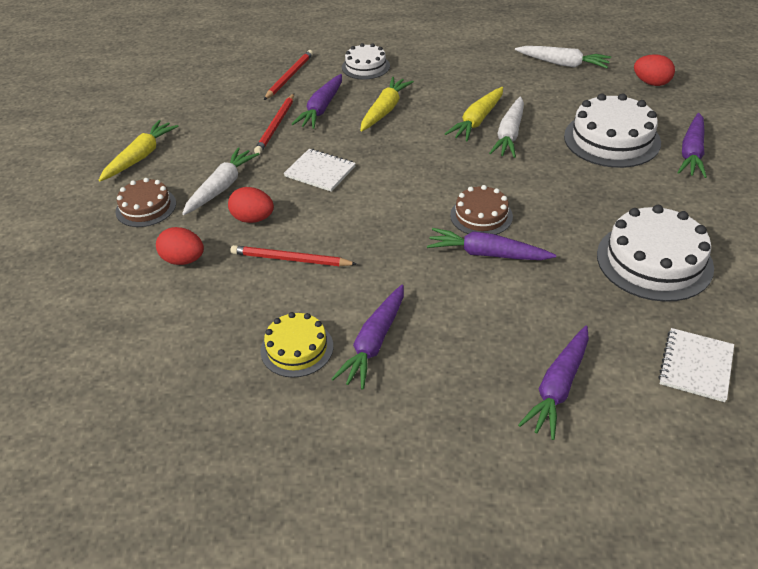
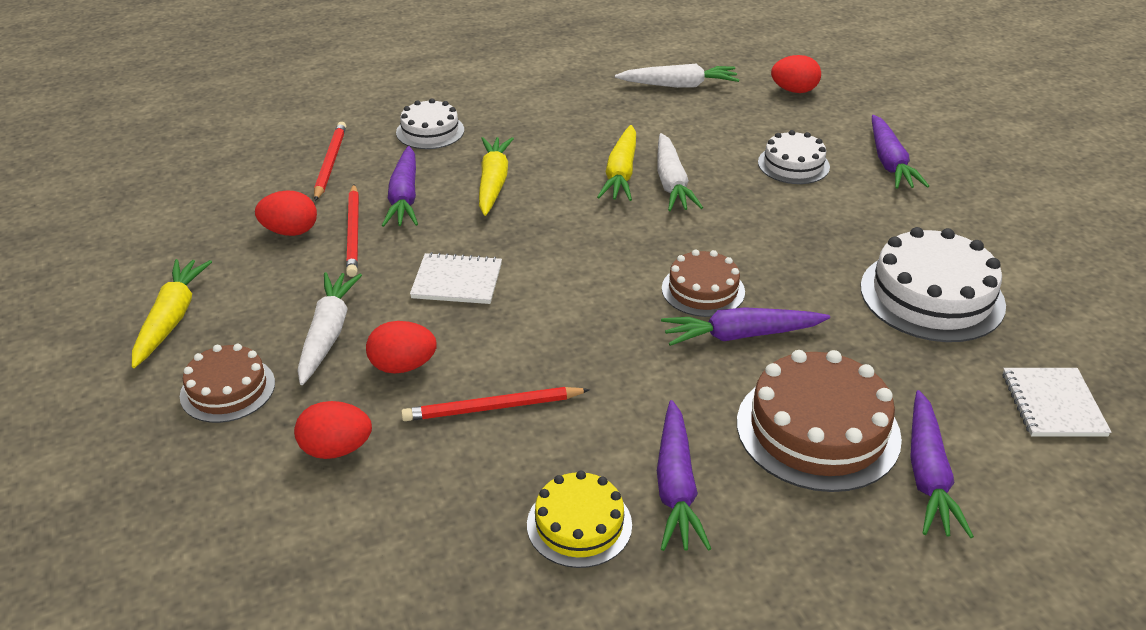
camera: 25 degrees left, 5 degrees down
(239, 117) = (290, 231): none -> red egg
(498, 333) = (817, 429): none -> brown cake
(611, 139) = (793, 164): white cake -> white cake, size x0.59

